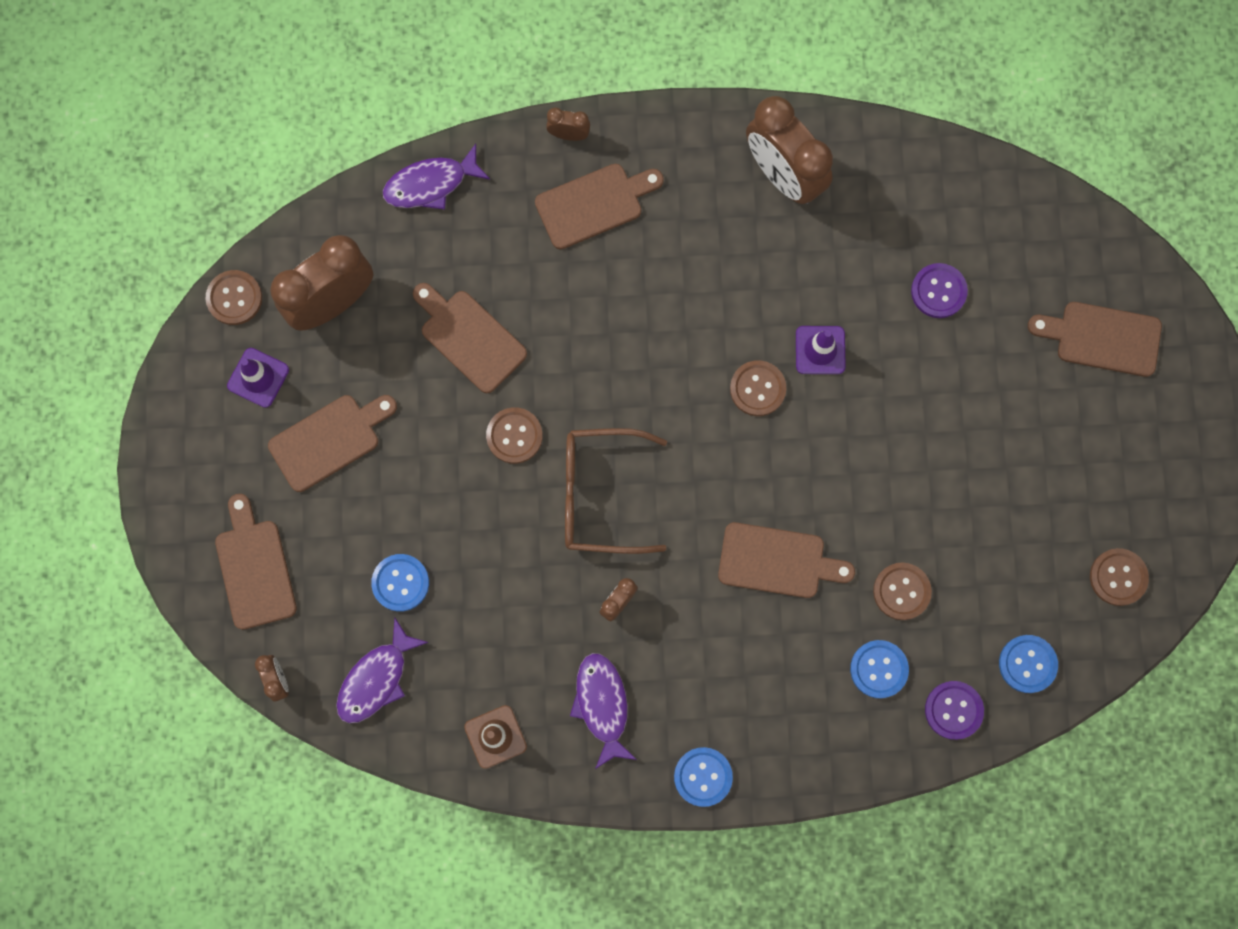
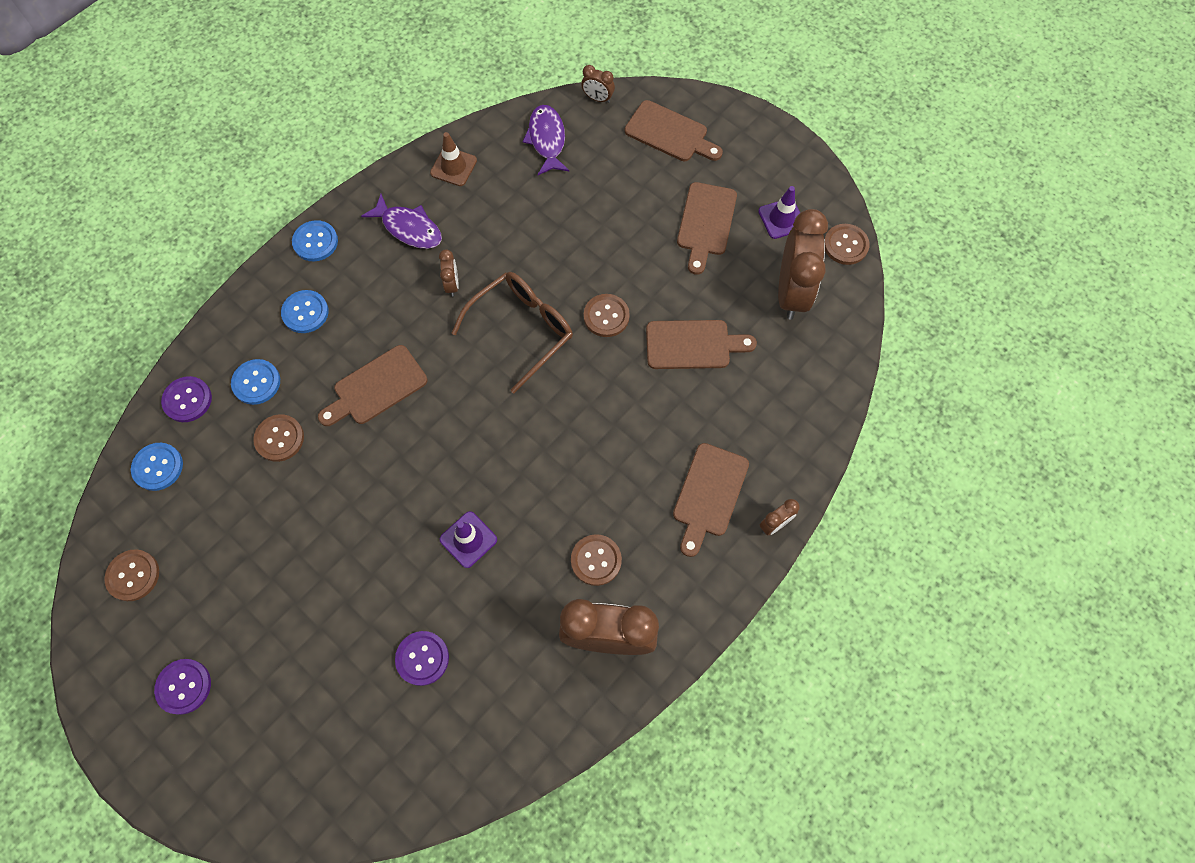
camera: 135 degrees right, 10 degrees down
(400, 583) = (585, 191): blue button -> blue button (305, 312)
(431, 184) = (819, 410): purple fish -> none
(757, 389) = (486, 477): brown button -> brown button (596, 560)
(1102, 338) = (271, 738): brown cutting board -> none
(1141, 441) = (184, 686): none -> purple button

